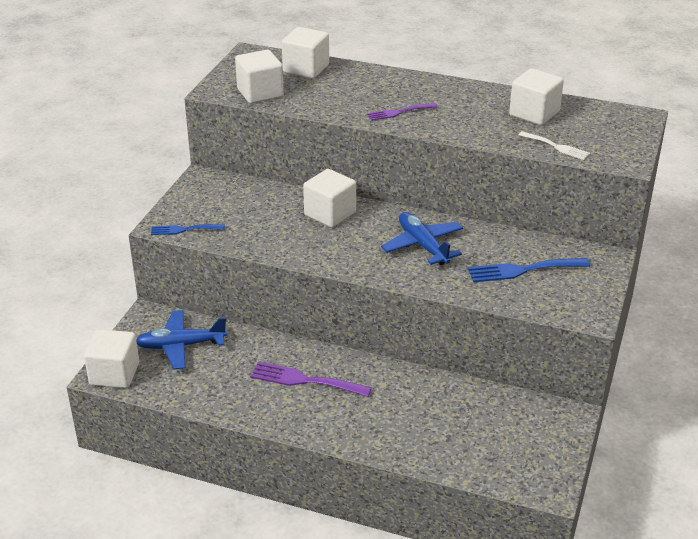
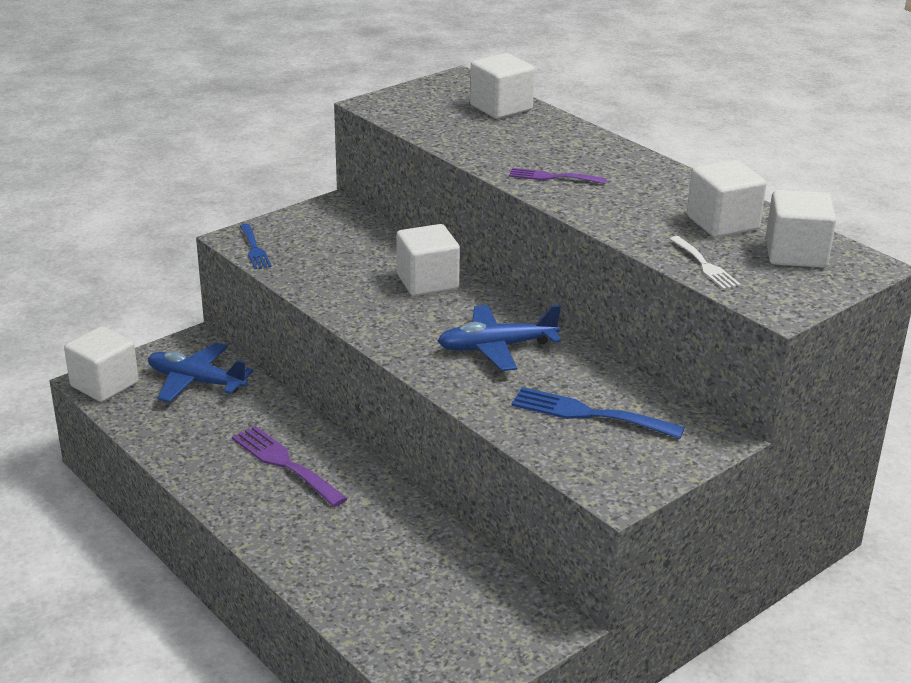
camera: 30 degrees right, 5 degrees down
(184, 229) = (254, 249): blue fork -> blue fork turned 135 degrees counterclockwise
(260, 93) = (418, 118): white cube -> white cube (795, 254)
(422, 245) = (496, 347): blue plane -> blue plane turned 105 degrees counterclockwise

